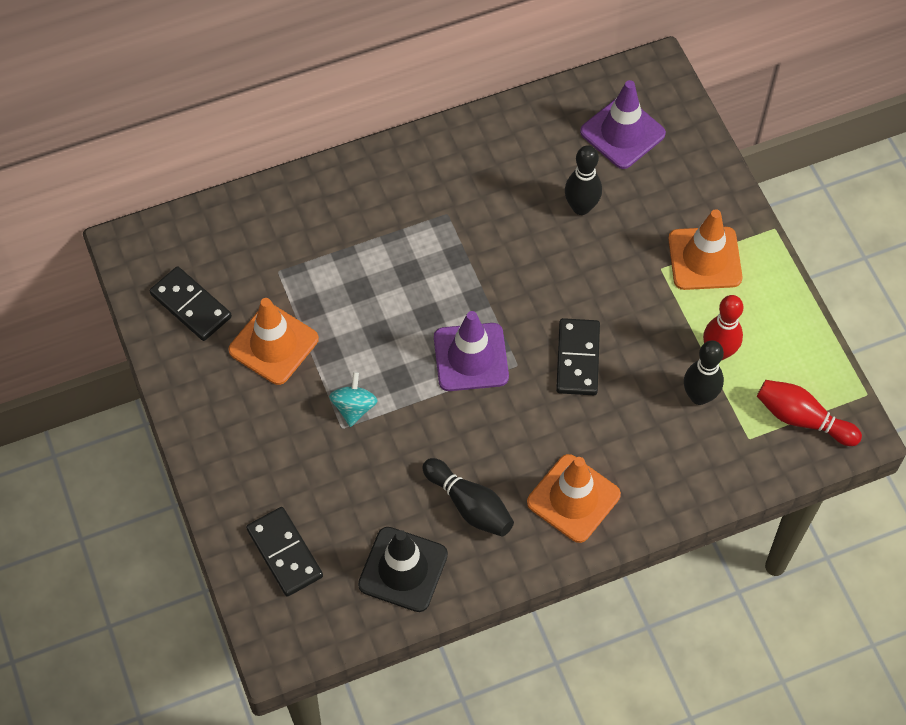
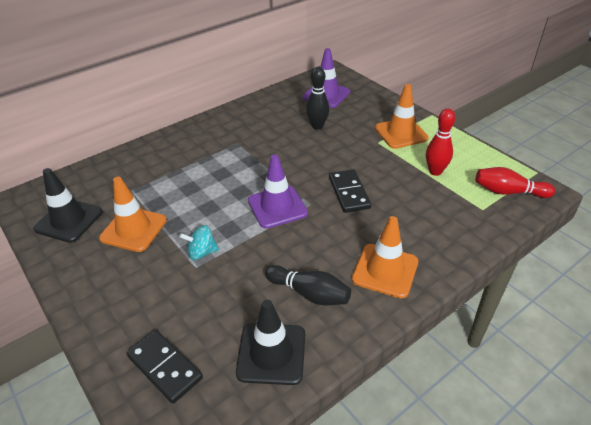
camera: 15 degrees left, 20 degrees down
(191, 305) = (69, 220): black domino -> black traffic cone
(354, 407) = (201, 252): turquoise spinning top -> turquoise spinning top turned 90 degrees counterclockwise
(699, 396) = (437, 195): black bowling pin -> none

